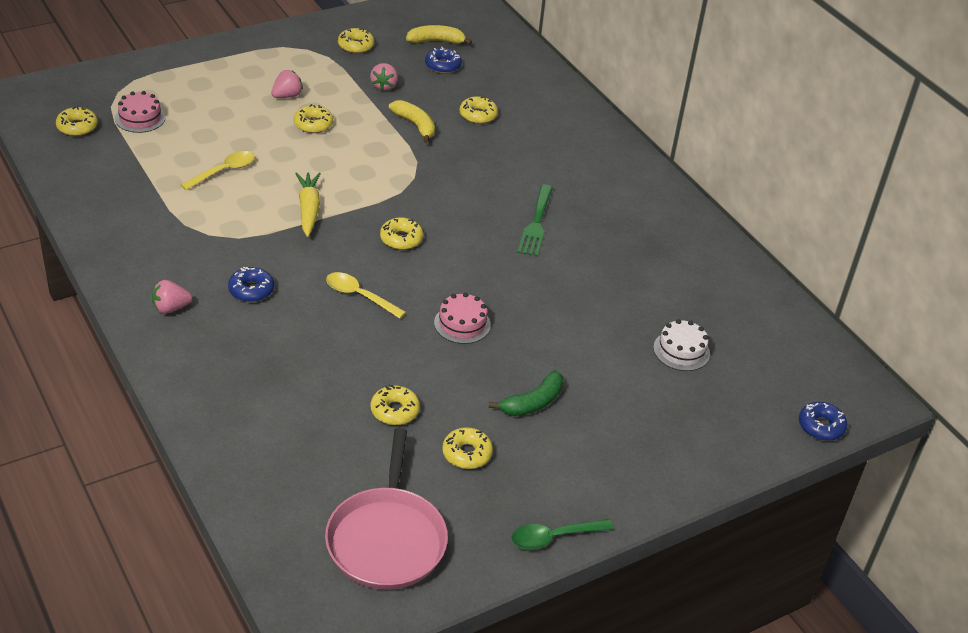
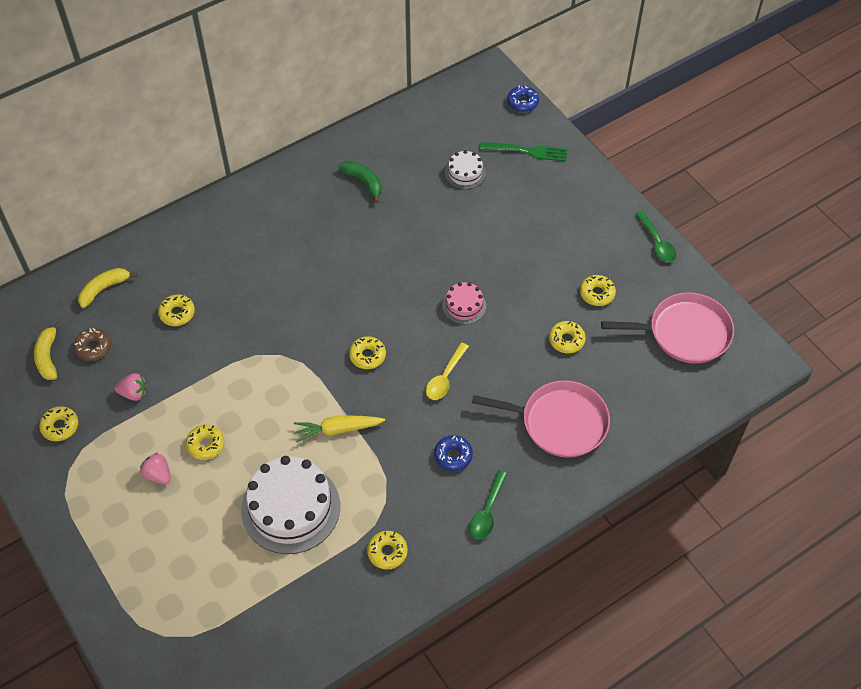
camera: 90 degrees left, 15 degrees up
(77, 127) = (232, 658): yellow donut -> yellow donut (387, 552)
(140, 118) = (210, 602): pink cake -> none
(171, 308) = (487, 511): pink strawberry -> green spoon
(224, 171) = (290, 508): yellow spoon -> white cake
(272, 385) = (559, 422): none -> pink pan
(415, 125) = (198, 361): yellow banana -> yellow banana (104, 289)
(443, 66) = (94, 347): blue donut -> brown donut
(533, 403) = (538, 258): green banana -> green banana (364, 182)
(536, 223) = (331, 263): green fork -> green fork (527, 151)

